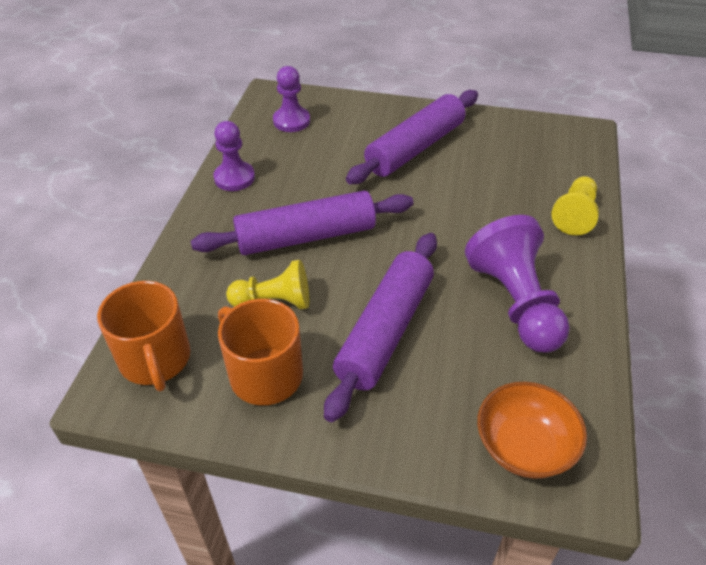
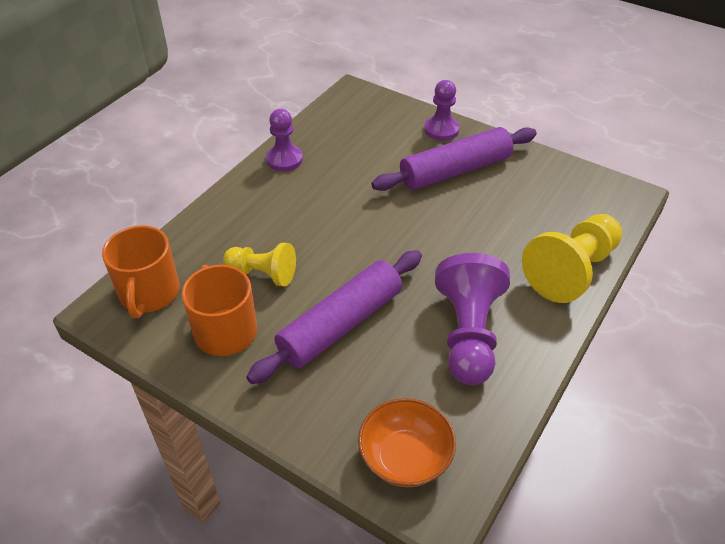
camera: 20 degrees right, 0 degrees up
(291, 121) = (358, 120): purple pawn -> purple pawn (441, 130)
(306, 237) = (317, 226): purple rolling pin -> none
(575, 215) = (571, 270): yellow pawn -> yellow pawn, size x1.63

